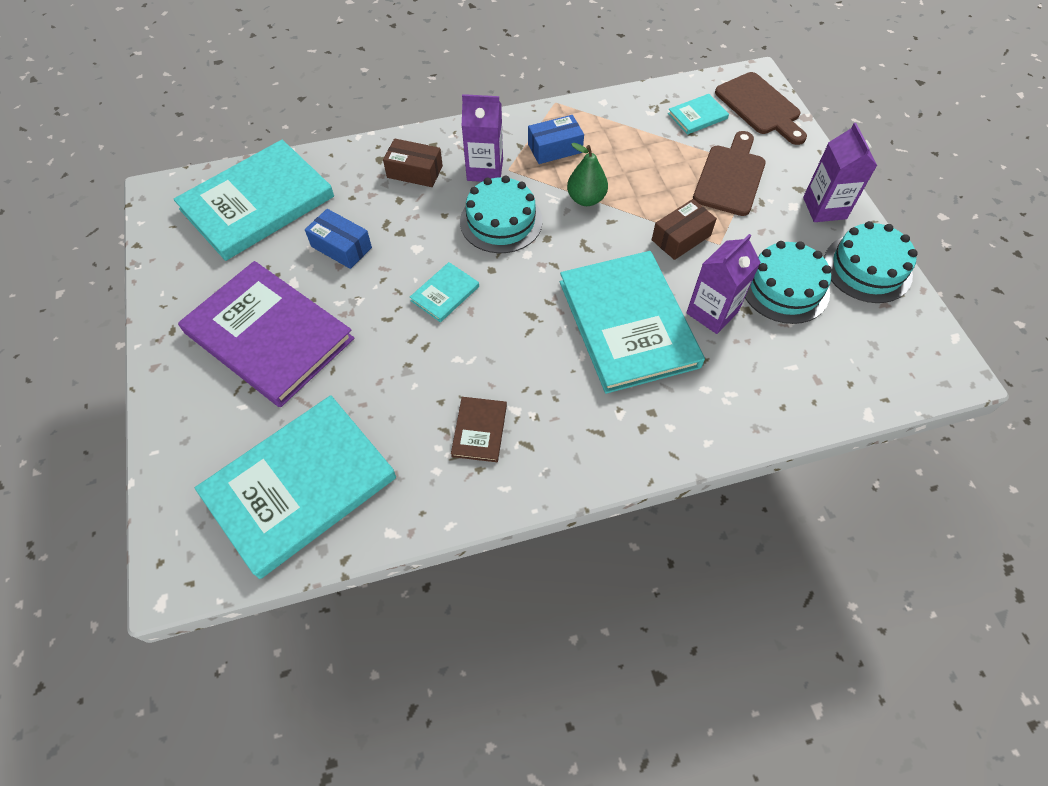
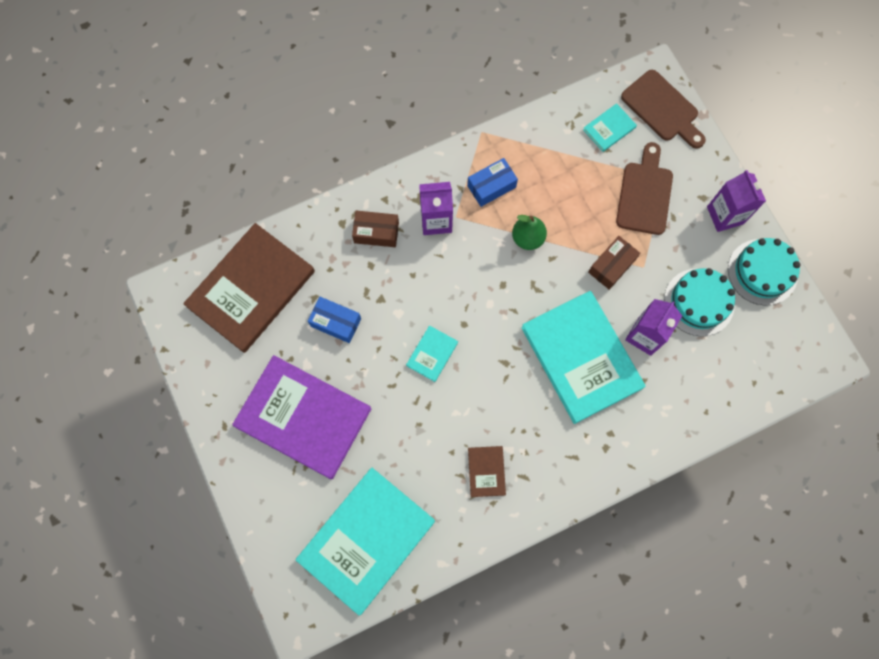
camera: 10 degrees left, 15 degrees up
(257, 203) = (251, 289): turquoise book -> brown book
(501, 221) = (461, 273): turquoise cake -> none

